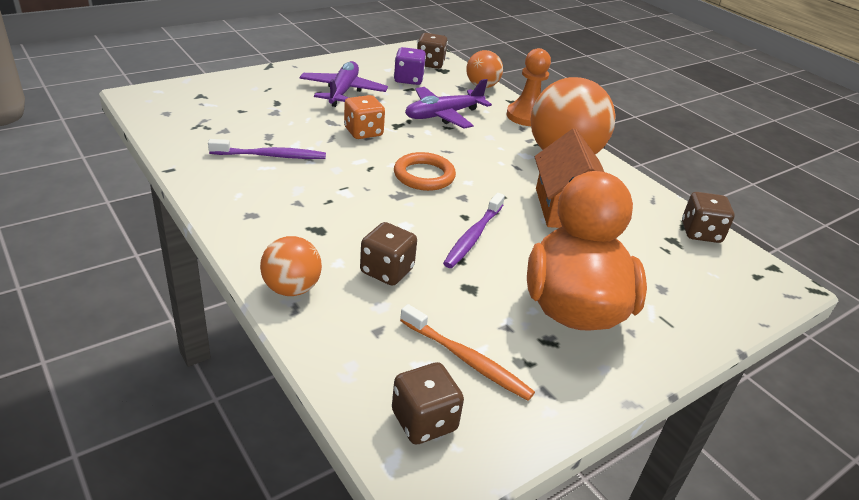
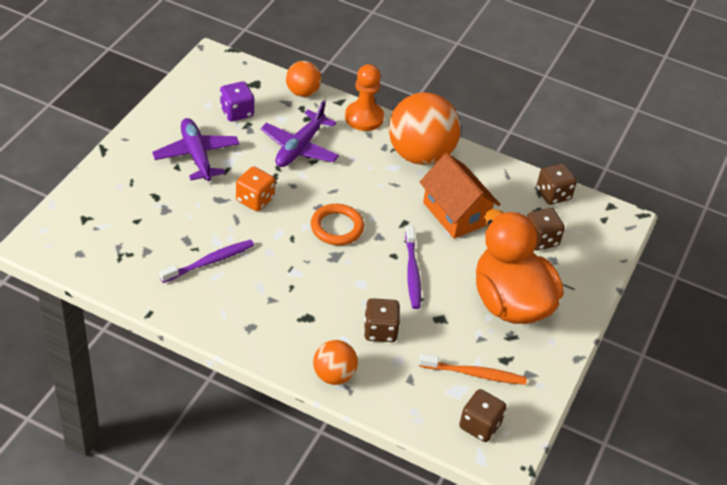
camera: 30 degrees left, 10 degrees up
(430, 64) = (237, 79): brown dice -> brown dice (540, 239)

